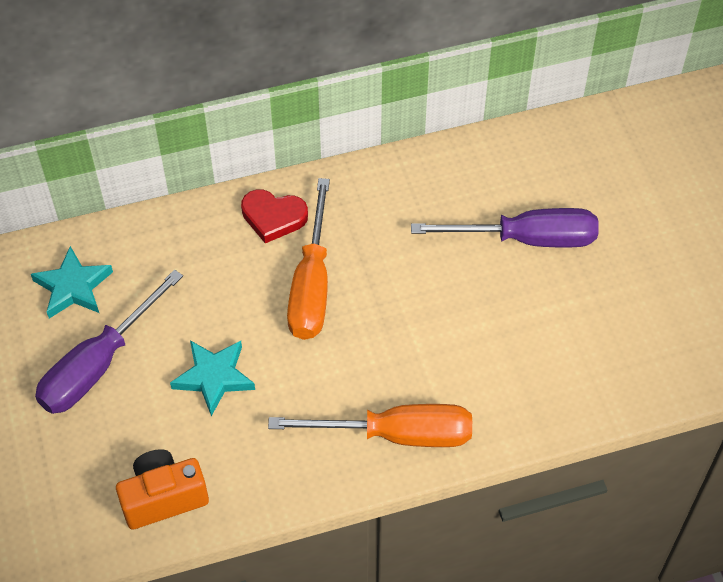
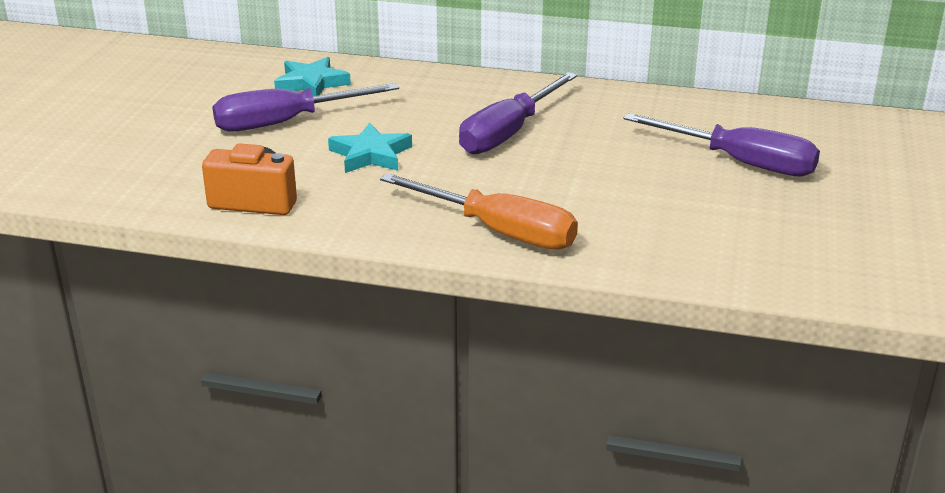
camera: 30 degrees right, 25 degrees down
(273, 217) = (512, 93): red heart -> none
(312, 284) = (509, 133): orange screwdriver -> purple screwdriver

